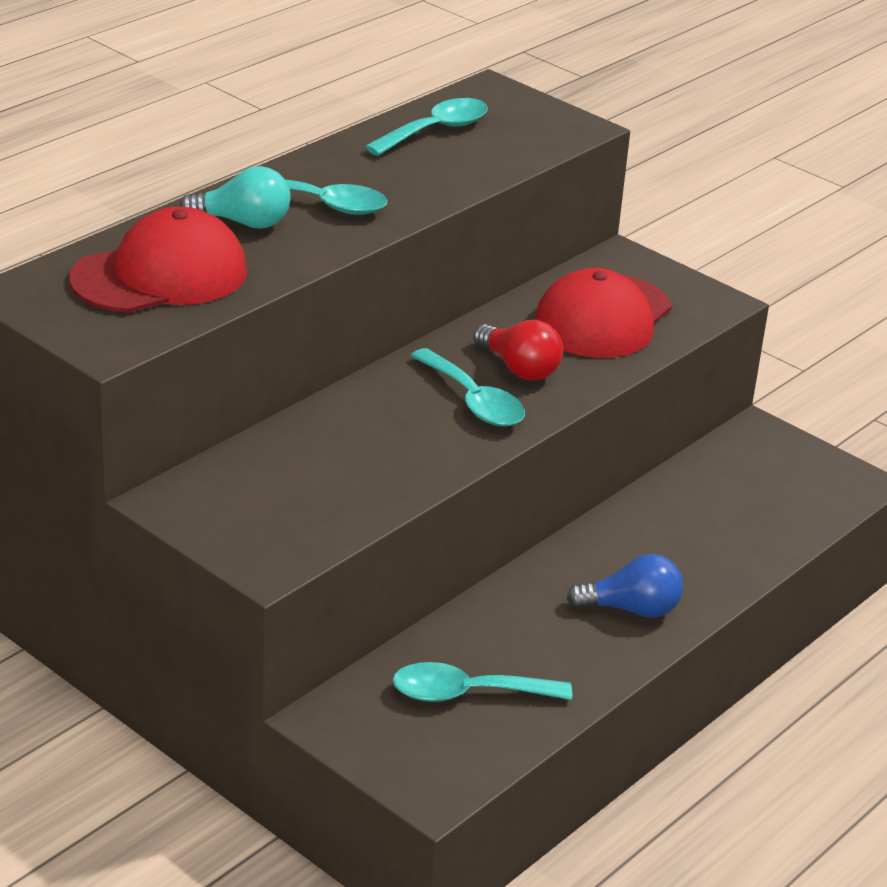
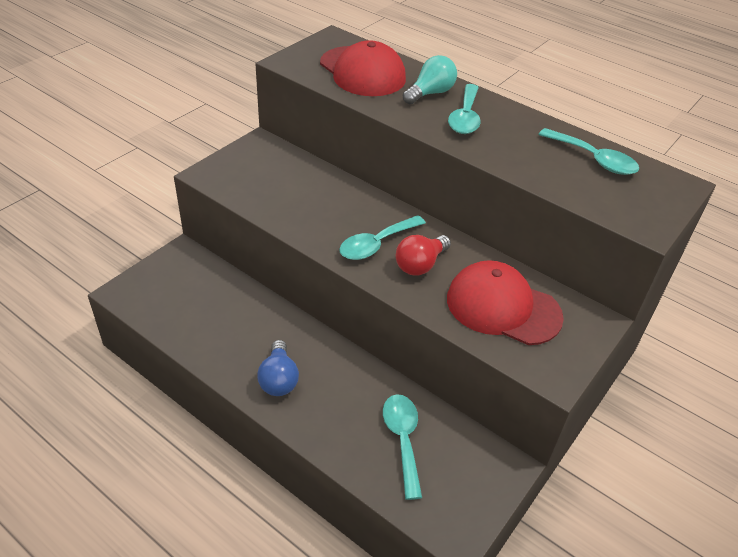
camera: 85 degrees right, 10 degrees up
(243, 223) = (430, 93): turquoise light bulb -> turquoise light bulb turned 135 degrees counterclockwise
(467, 694) = (199, 304): turquoise spoon -> turquoise spoon (402, 440)

